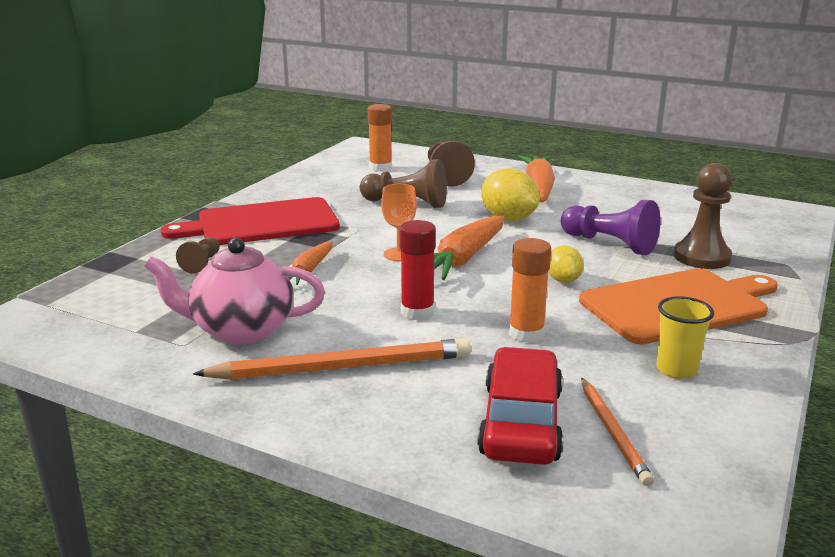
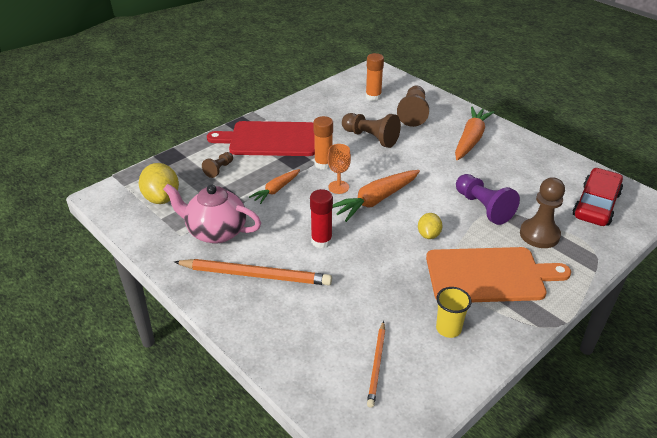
camera: 20 degrees right, 15 degrees up
(508, 219) = (429, 167): yellow lemon -> yellow lemon (162, 198)
(521, 422) = (330, 343): red car -> red car (596, 205)
(526, 334) = (375, 276): orange glue stick -> orange glue stick (323, 164)

